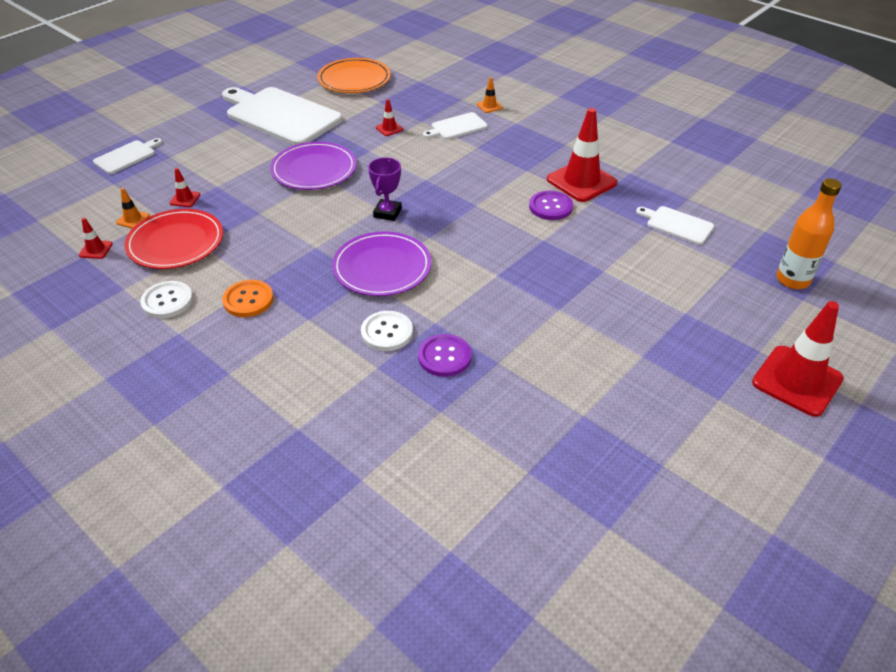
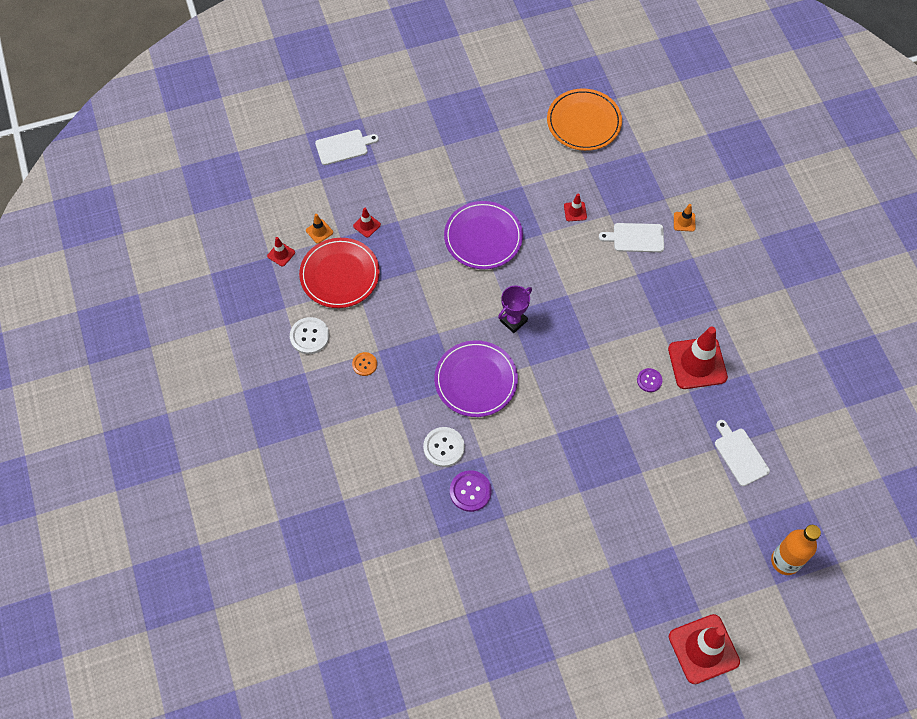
camera: 30 degrees right, 20 degrees up
(248, 300) = (364, 364): orange button -> orange button, size x0.63
(281, 115) = (491, 148): white cutting board -> none
(550, 207) = (649, 380): purple button -> purple button, size x0.63

